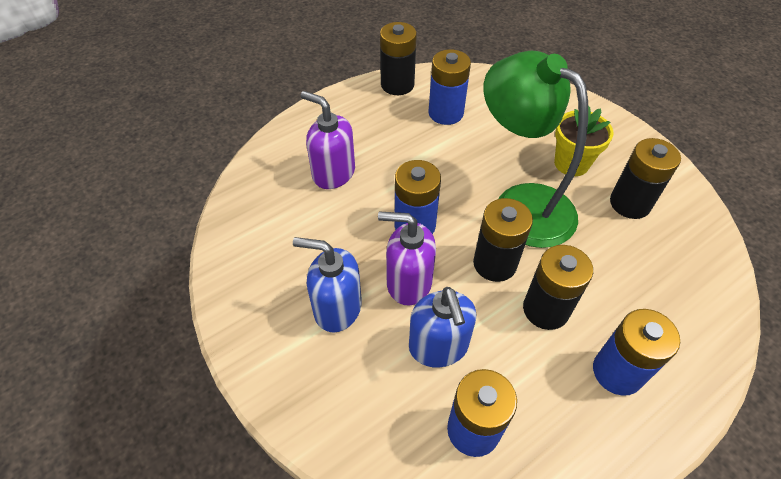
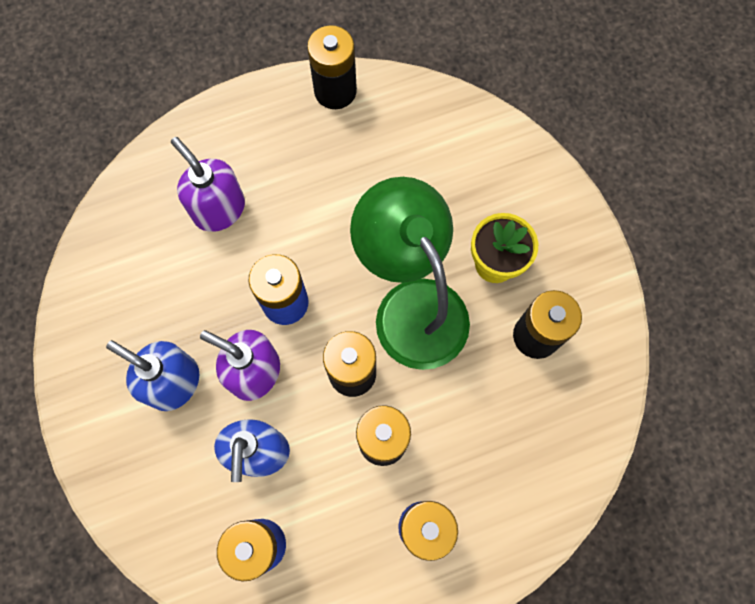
camera: 15 degrees right, 20 degrees up
(445, 113) = (377, 151): blue battery -> none

